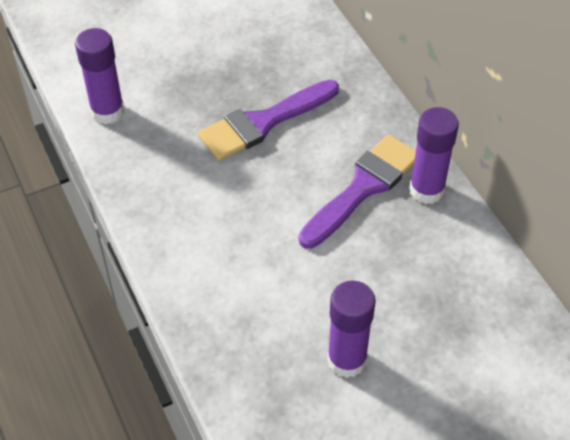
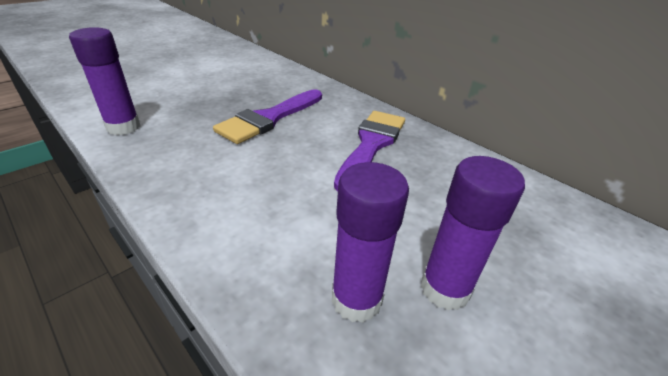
camera: 20 degrees left, 15 degrees down
(426, 190) = (422, 139): purple glue stick -> purple glue stick (356, 299)

